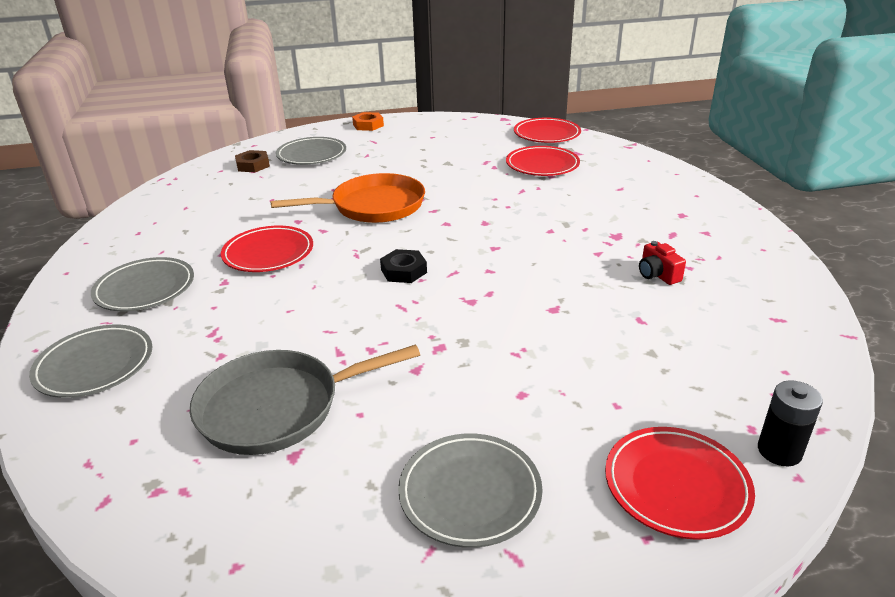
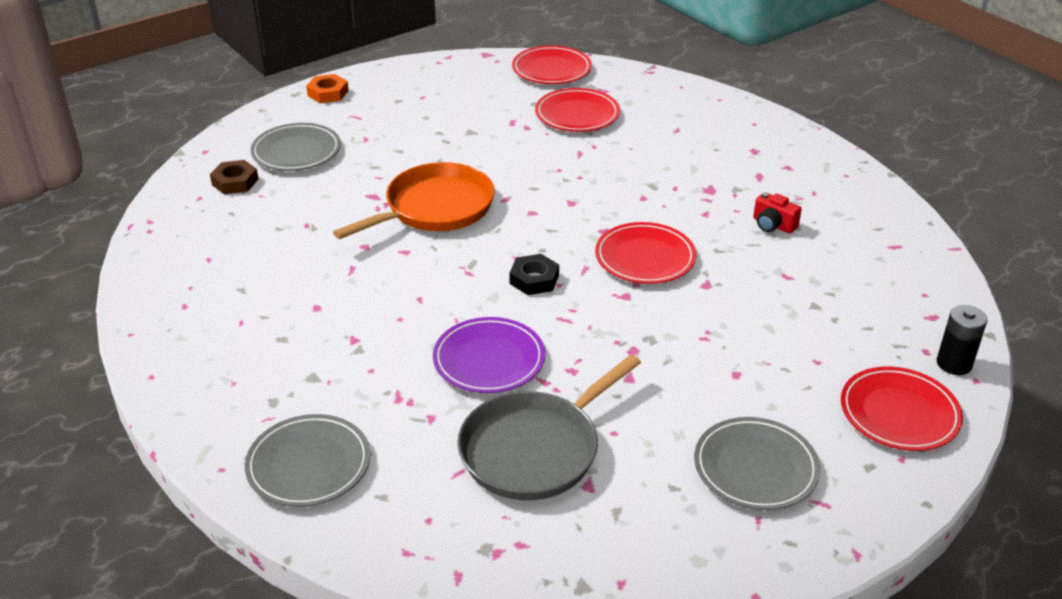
camera: 25 degrees left, 5 degrees up
(145, 289) = (271, 370): grey plate -> none
(268, 253) = (370, 294): red plate -> red plate (645, 258)
(310, 323) = (489, 360): none -> purple plate

